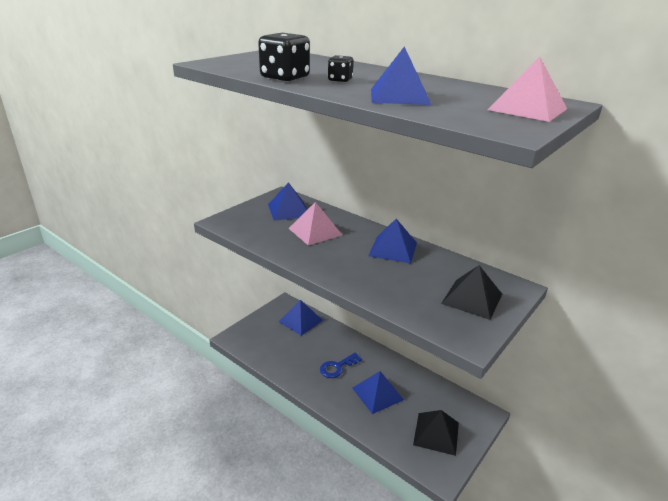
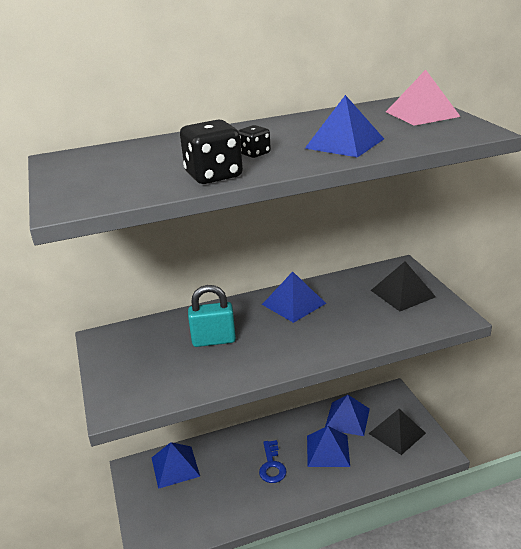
camera: 55 degrees left, 0 degrees up
(289, 210) = (145, 344): blue pyramid -> blue pyramid (347, 418)
(315, 231) = (214, 340): pink pyramid -> turquoise padlock

